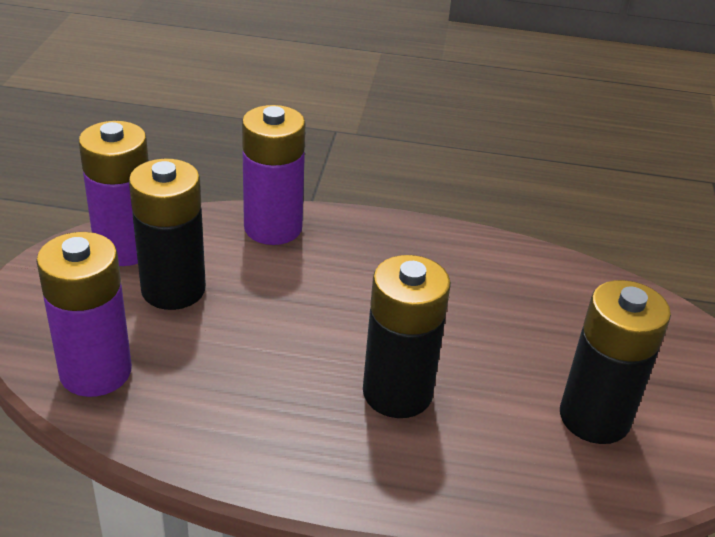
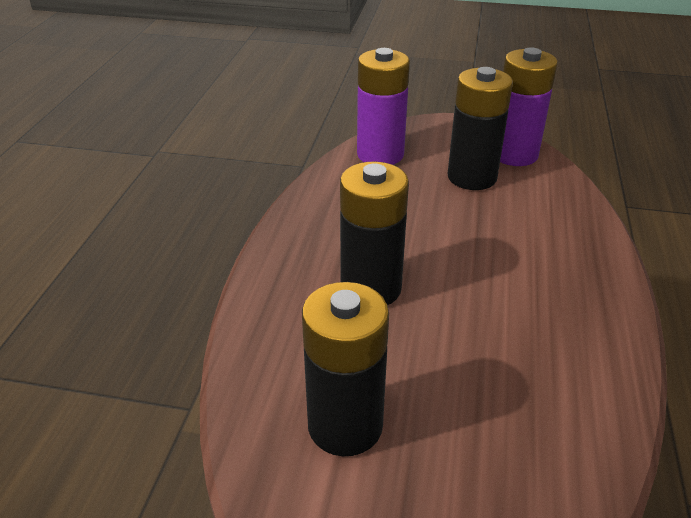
camera: 95 degrees right, 0 degrees up
(273, 228) = (574, 221): purple battery -> none

